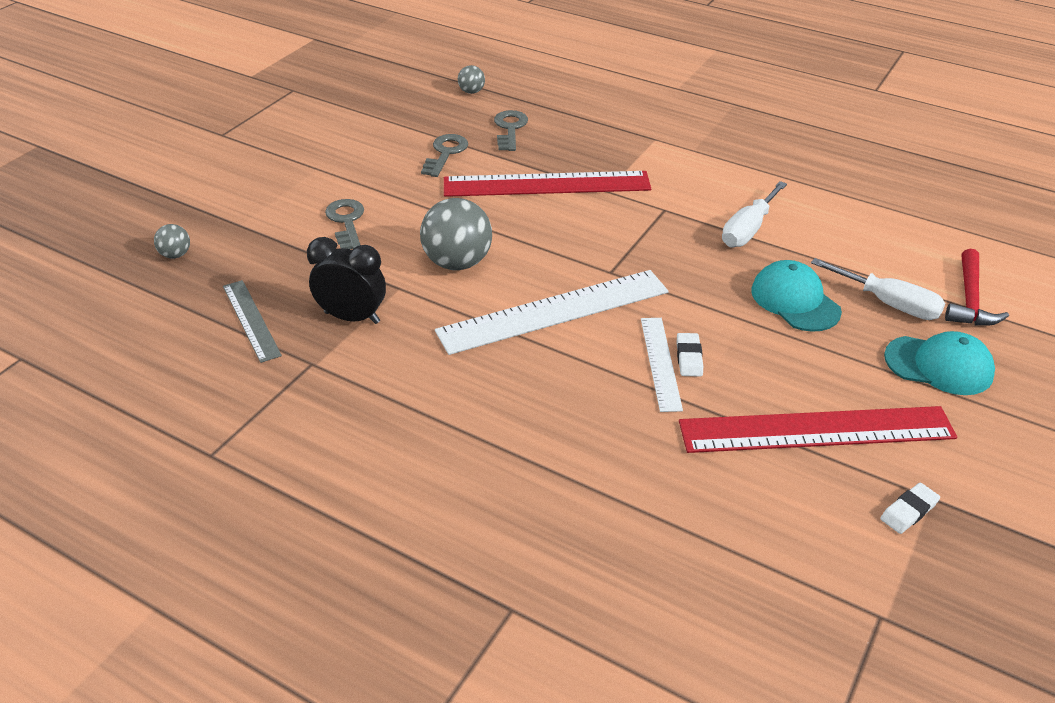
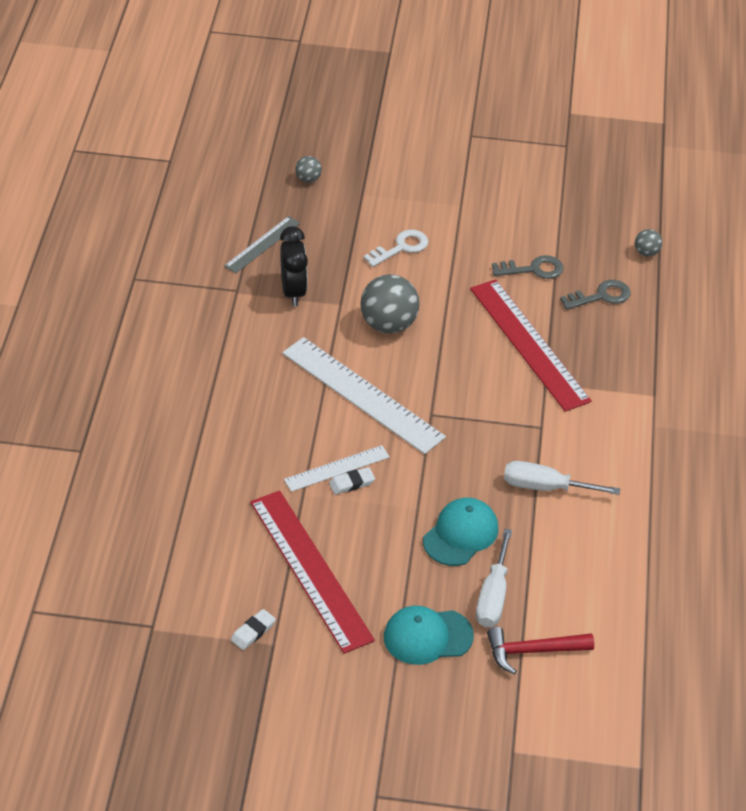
camera: 65 degrees right, 5 degrees up
(346, 222) = (401, 248): grey key -> white key
(908, 511) = (253, 632): white eraser -> white eraser turned 75 degrees counterclockwise
(939, 365) = (427, 636): turquoise cap -> turquoise cap turned 90 degrees clockwise

